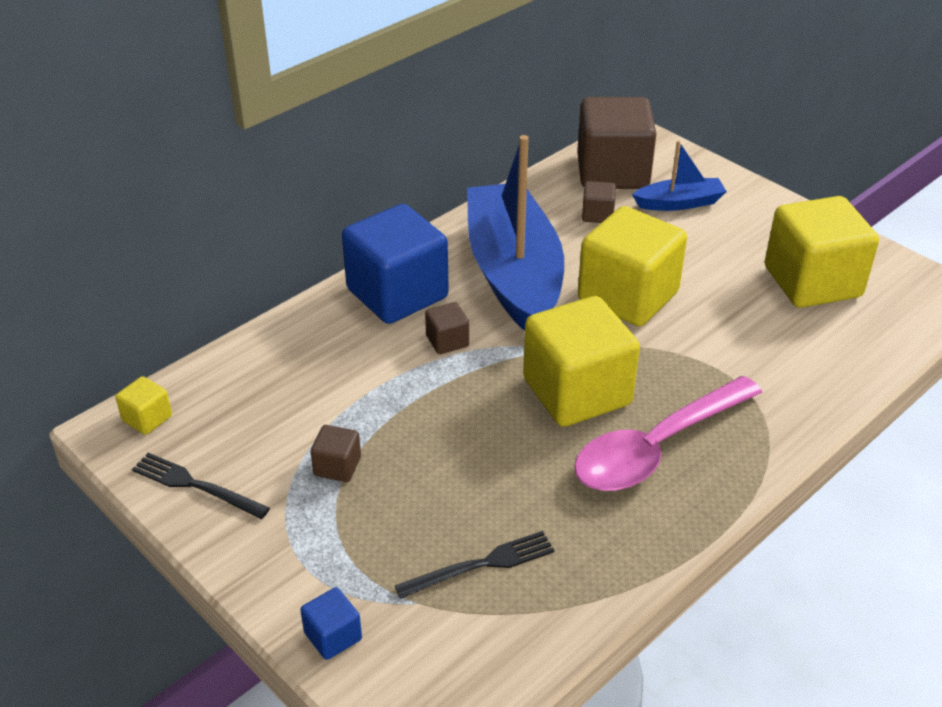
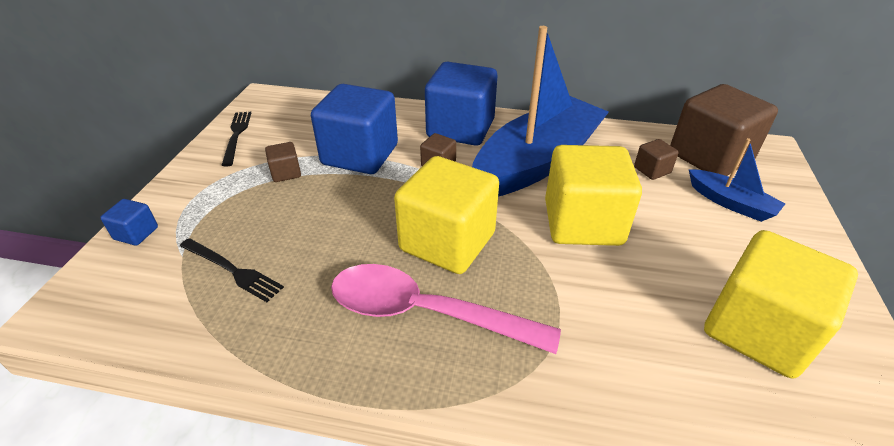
camera: 55 degrees right, 0 degrees up
(147, 418) = (277, 101): yellow cube -> none
(365, 392) = (360, 155): none -> blue cube

